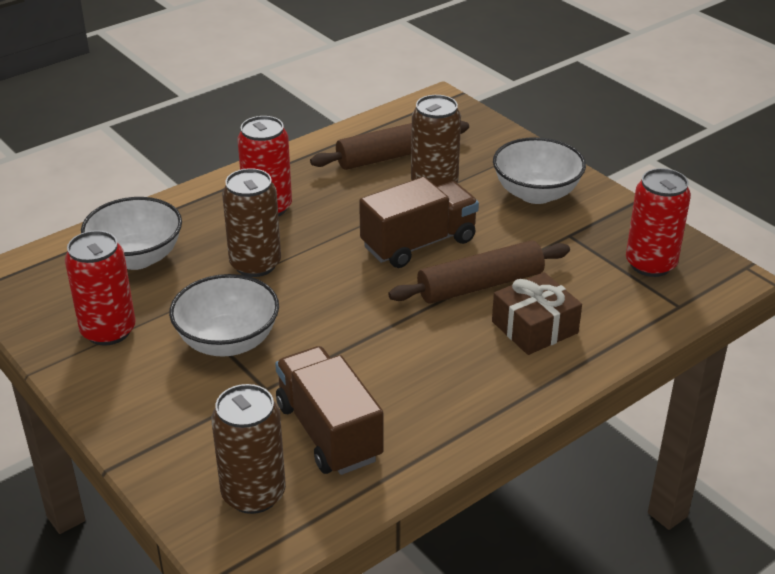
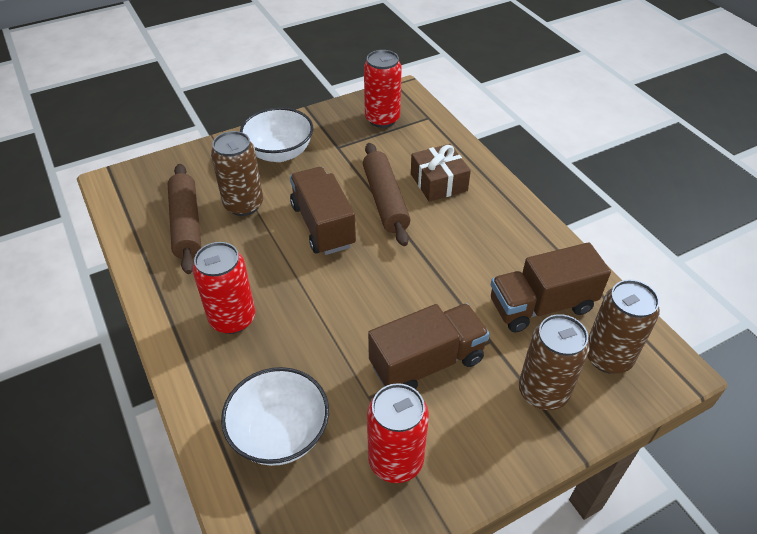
camera: 80 degrees left, 10 degrees up
(228, 341) = (427, 362): white bowl -> brown truck
(255, 264) = (320, 335): brown can -> brown can (543, 392)

